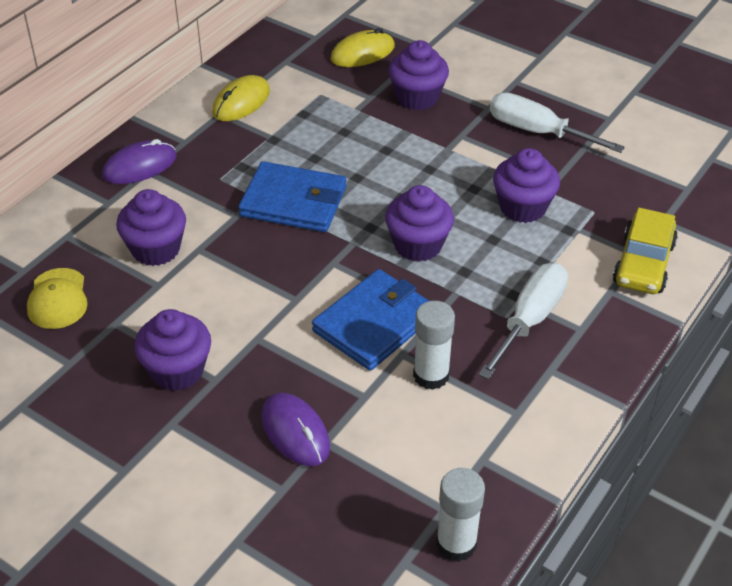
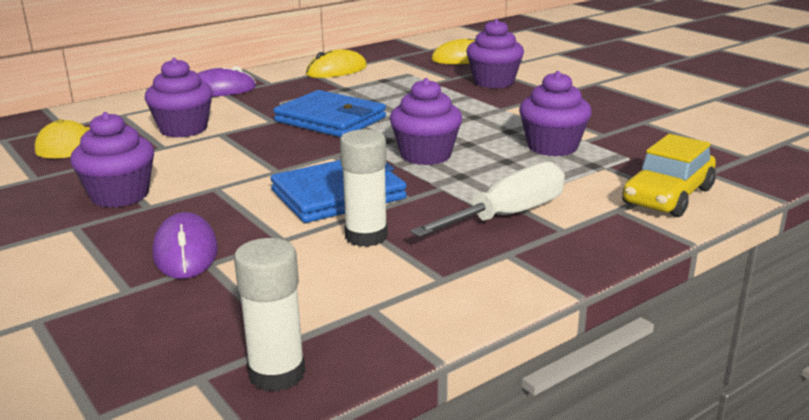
camera: 20 degrees right, 20 degrees down
(537, 132) = (598, 109): white screwdriver -> none

